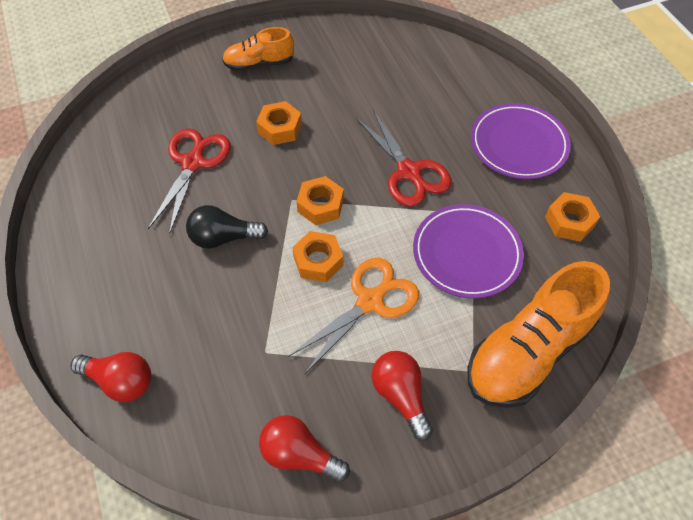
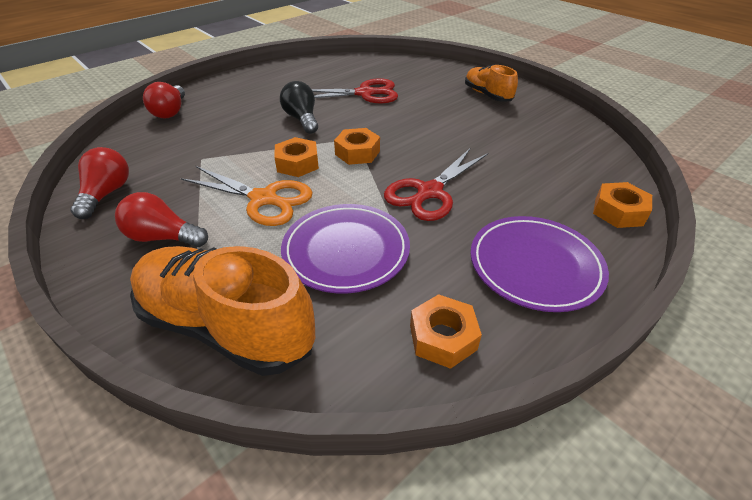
camera: 70 degrees right, 15 degrees down
(280, 128) = (427, 118): orange nut -> orange nut (618, 212)
(400, 395) = (163, 237): red light bulb -> red light bulb turned 120 degrees counterclockwise

